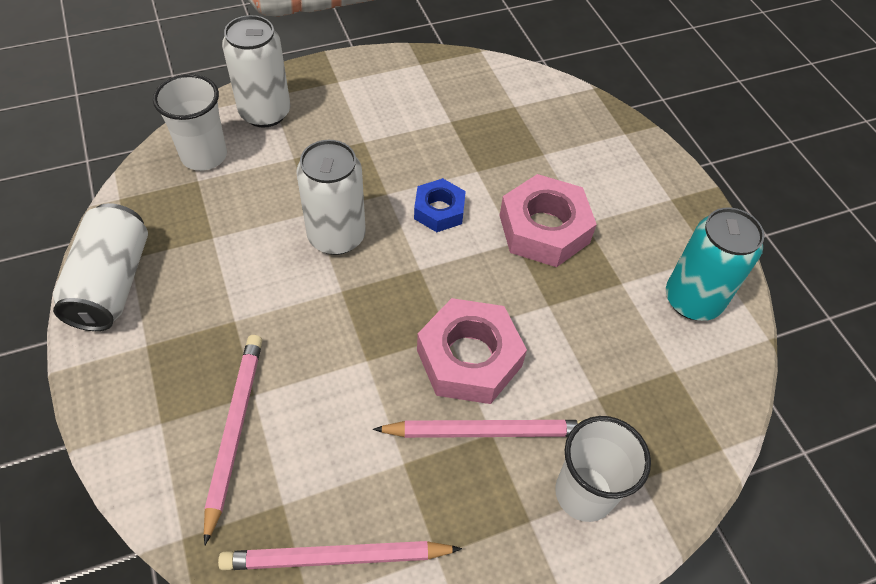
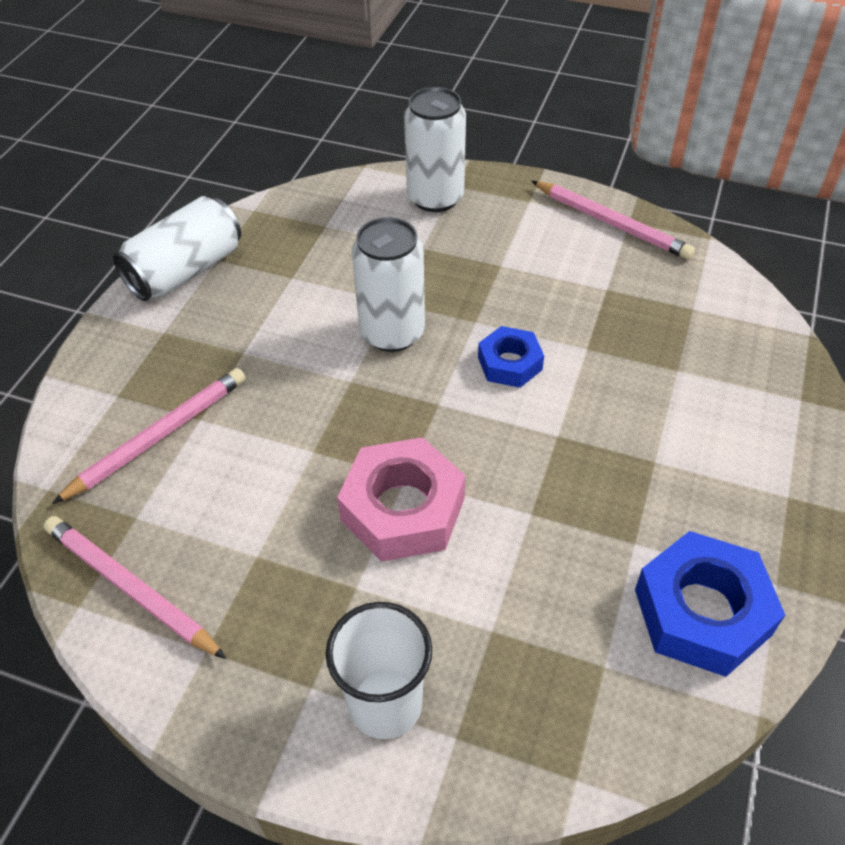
camera: 45 degrees right, 5 degrees down
(204, 155) = (349, 208): white cup -> none
(486, 431) = (353, 582): pink pencil -> pink pencil (612, 223)
(544, 229) = (601, 440): pink nut -> none
(692, 300) = (702, 612): turquoise can -> blue nut

